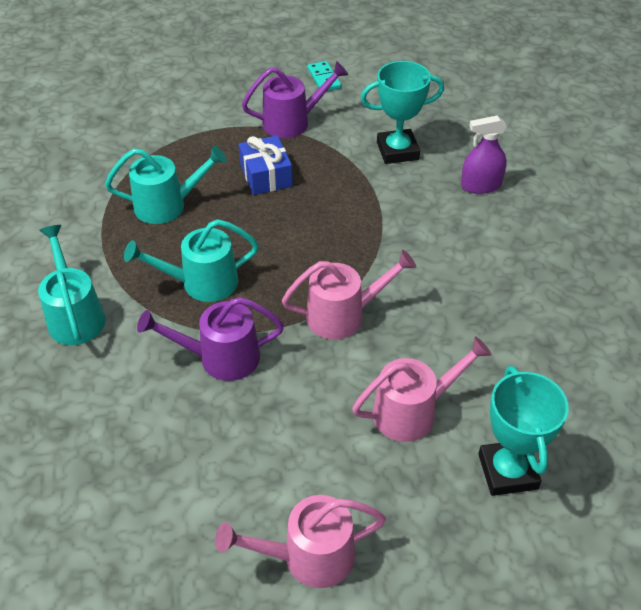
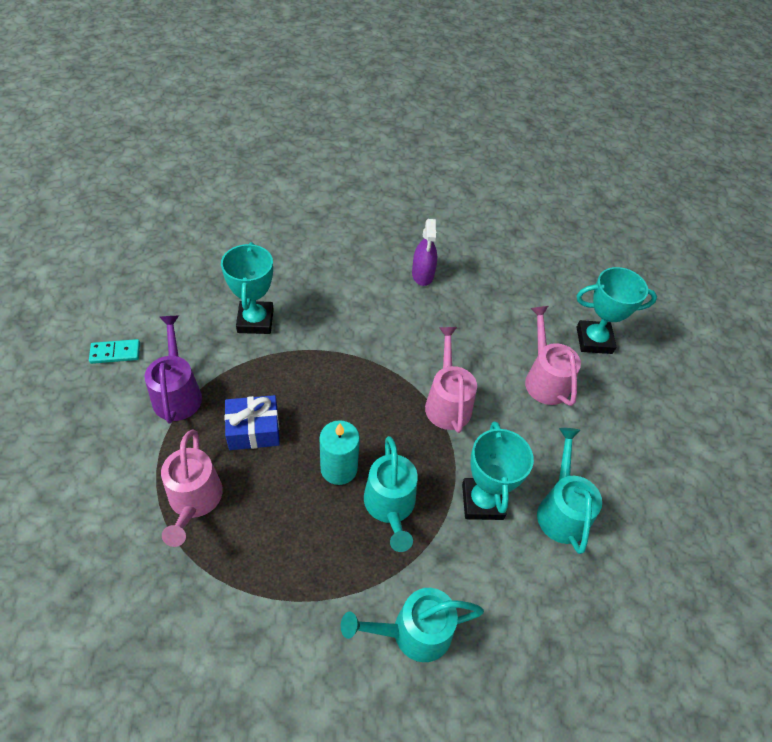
camera: 85 degrees left, 5 degrees up
(168, 205) = (270, 527): turquoise watering can -> turquoise watering can (561, 509)
(220, 358) = (482, 501): purple watering can -> turquoise trophy
(237, 239) = (339, 468): none -> turquoise candle
(308, 557) = (663, 467): pink watering can -> pink watering can (194, 501)
(481, 185) = (319, 278): purple spray bottle -> purple spray bottle (422, 274)

